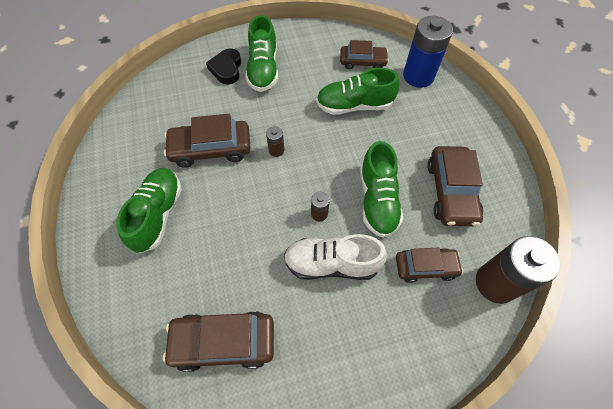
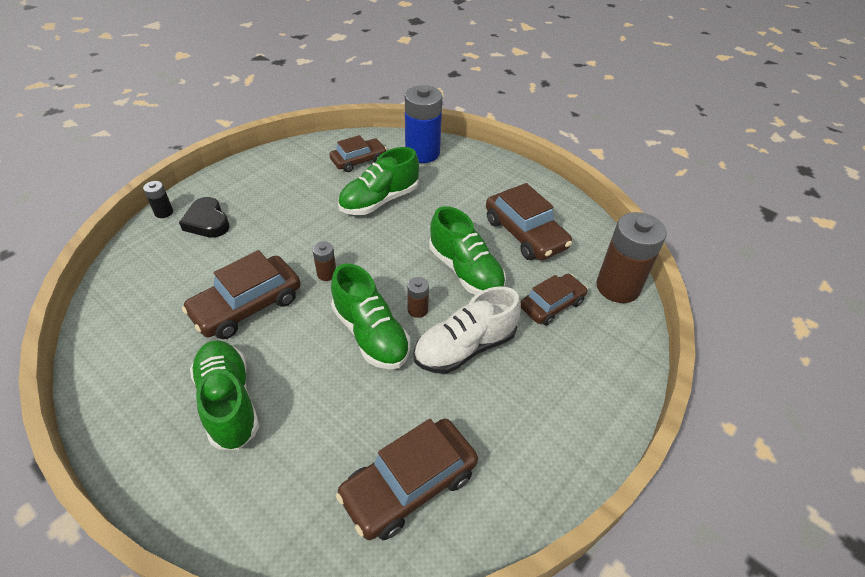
camera: 35 degrees left, 15 degrees down
(205, 49) = (164, 212): none -> black battery
(263, 69) = (253, 206): green shoe -> green shoe (370, 334)

